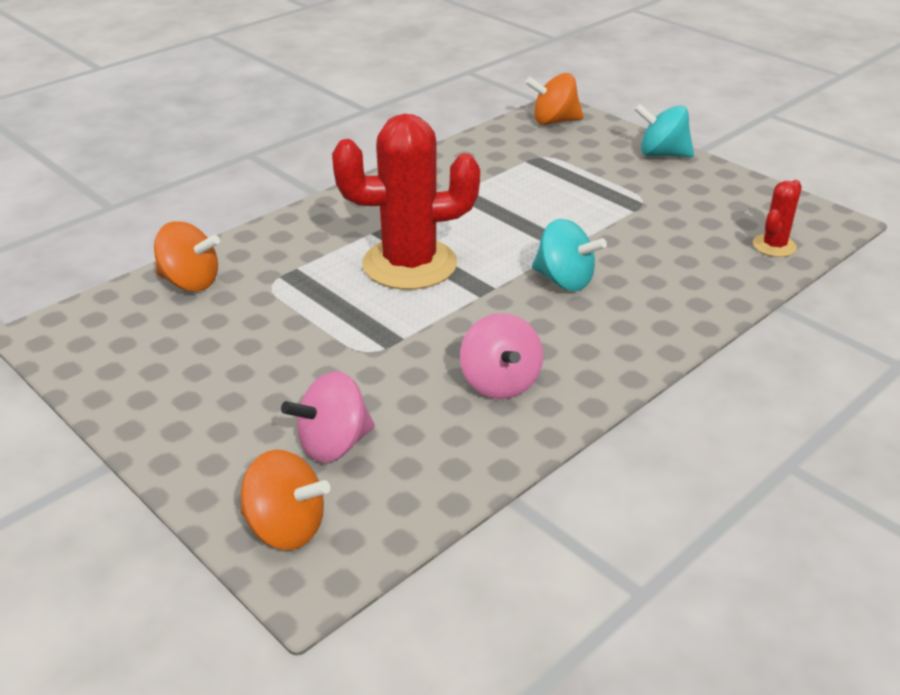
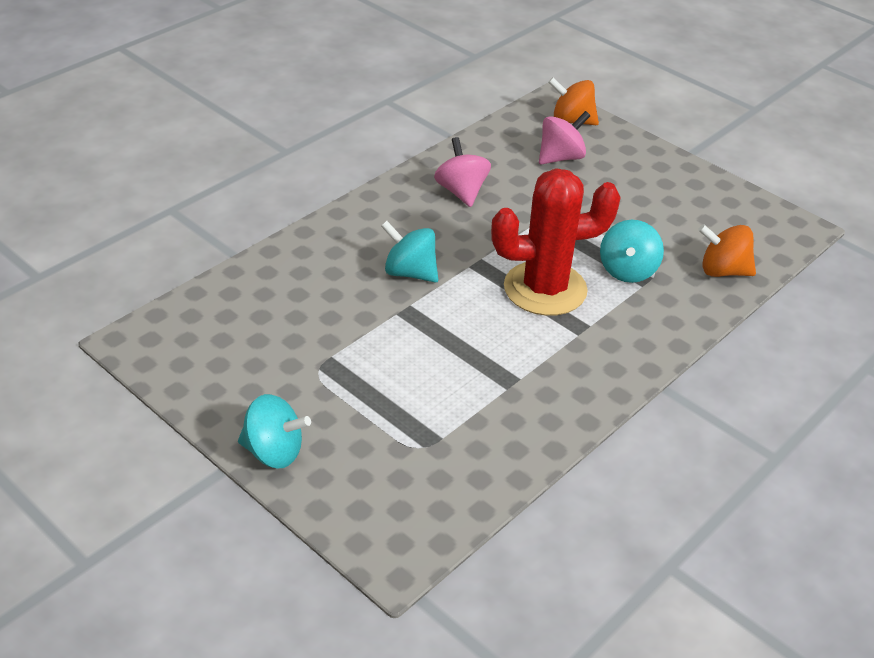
camera: 175 degrees right, 5 degrees up
(305, 282) = (627, 271): none -> turquoise spinning top
(554, 121) = (402, 525): orange spinning top -> none
(774, 246) = (209, 310): red cactus -> none

